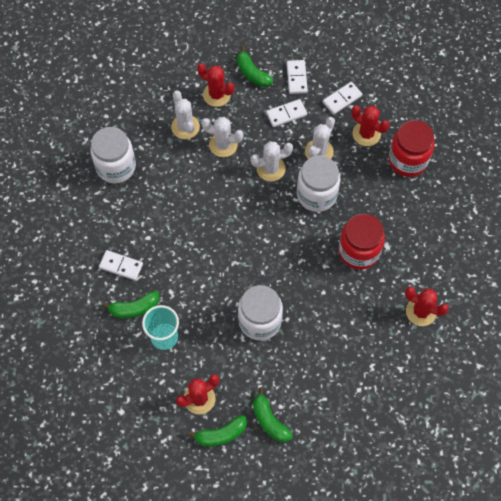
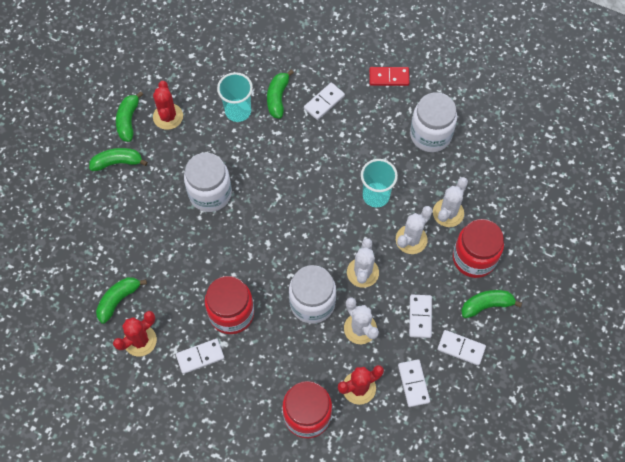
camera: 115 degrees right, 0 degrees up
(70, 222) = (389, 77): none -> red domino
(185, 127) = (448, 213): white cactus -> white cactus turned 60 degrees counterclockwise
(195, 186) = (376, 195): none -> turquoise cup
(216, 95) = (474, 258): red cactus -> red jar
(397, 348) = (118, 300): none -> green banana
(407, 258) = (200, 356): none -> white domino

